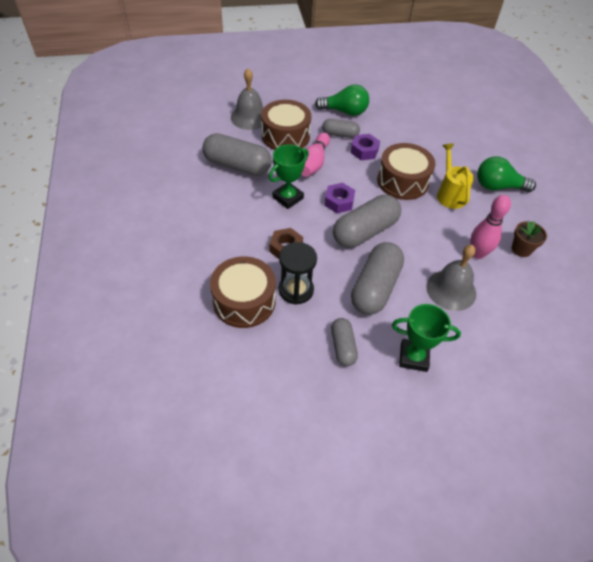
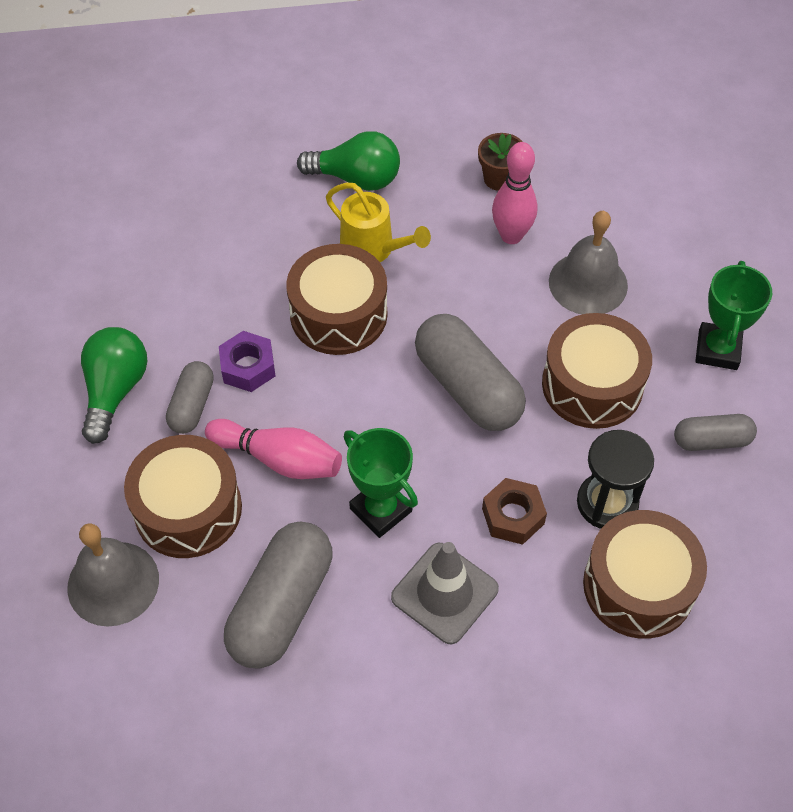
camera: 85 degrees left, 5 degrees up
(242, 221) = (444, 593): none -> grey traffic cone
(339, 202) = (392, 422): purple nut -> none
(375, 287) = (592, 385): grey capsule -> brown drum
(449, 194) = (373, 249): yellow watering can -> yellow watering can turned 135 degrees counterclockwise
(498, 186) = (356, 178): green light bulb -> green light bulb turned 90 degrees counterclockwise

